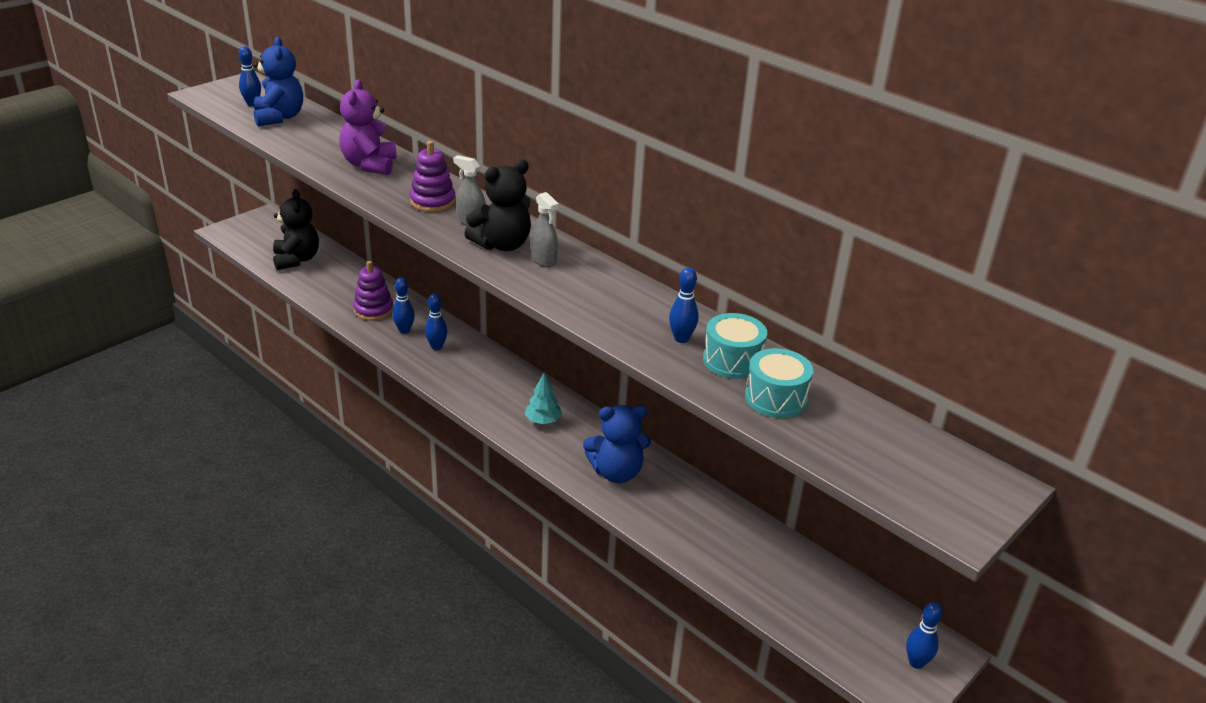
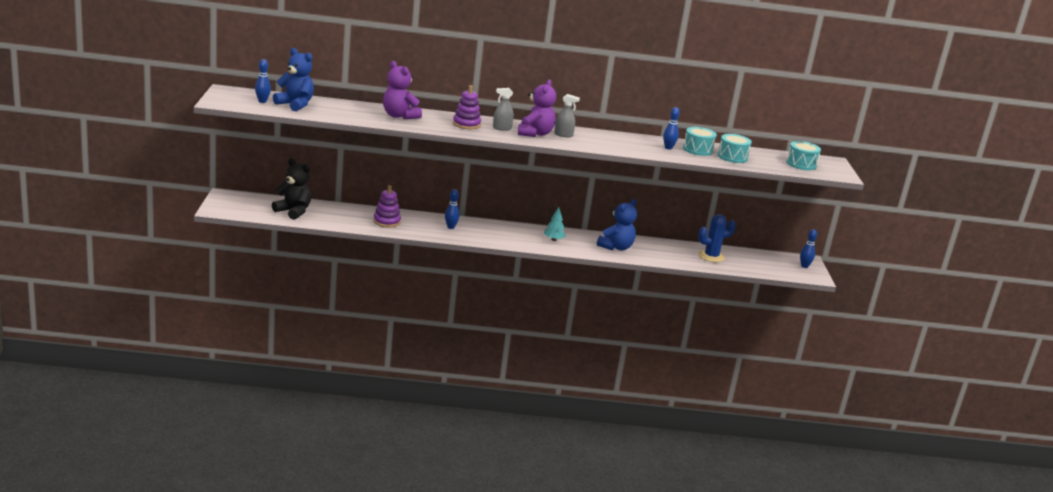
camera: 45 degrees left, 10 degrees down
(404, 330) = (421, 225): blue bowling pin -> none
(502, 245) = (535, 133): black teddy bear -> purple teddy bear
(755, 559) = (711, 256): none -> blue cactus
(905, 466) = (801, 164): none -> turquoise drum

